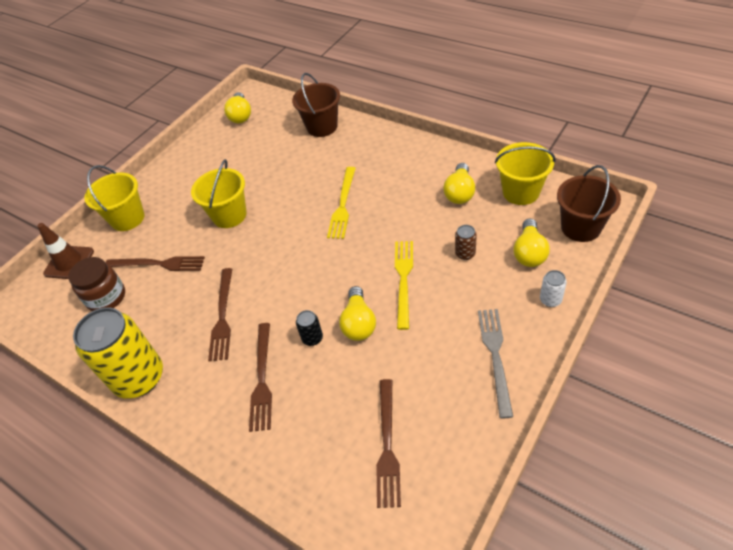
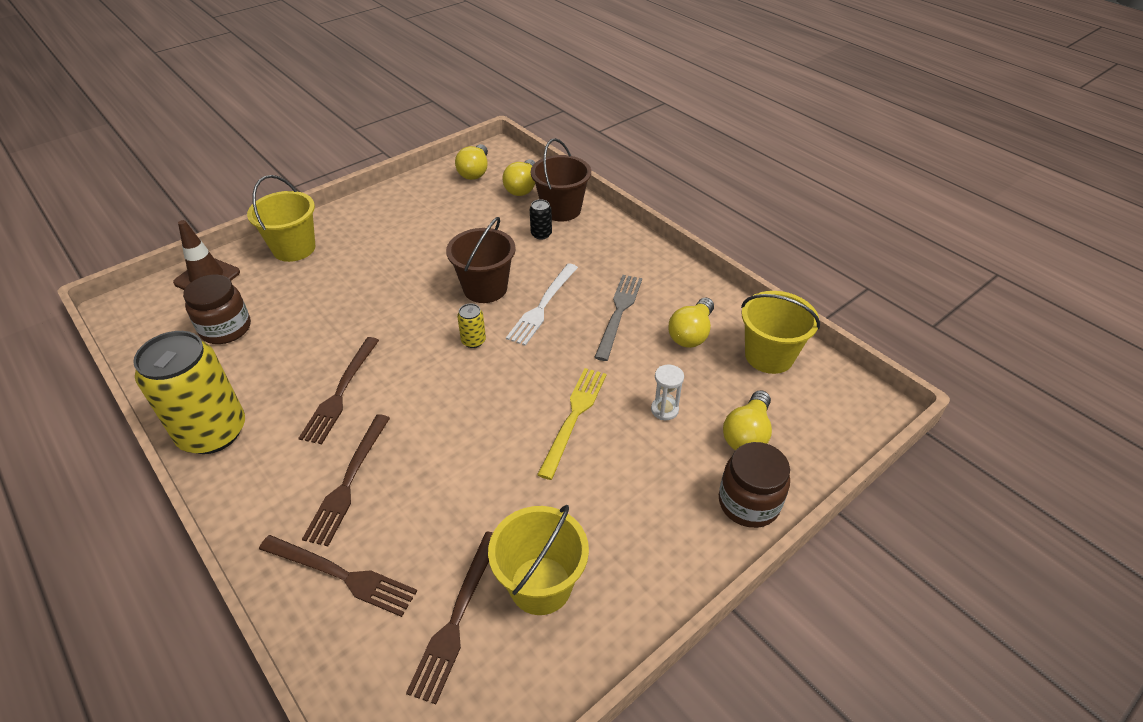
camera: 10 degrees right, 5 degrees down
(158, 264) = (301, 309): brown fork -> brown fork (341, 575)
(229, 215) = (407, 278): yellow bucket -> yellow bucket (540, 585)
(304, 247) = (473, 341): none -> yellow can
(312, 338) = (431, 452): black can -> black can (541, 234)
(343, 205) = (542, 306): yellow fork -> white fork
(359, 323) = (495, 452): yellow light bulb -> yellow light bulb (522, 187)
(465, 254) = (664, 410): brown can -> white hourglass
(495, 356) = (645, 551): grey fork -> grey fork (619, 313)
(550, 300) = (748, 503): white can -> brown jar
(581, 227) = (828, 423): brown bucket -> brown bucket (485, 288)

